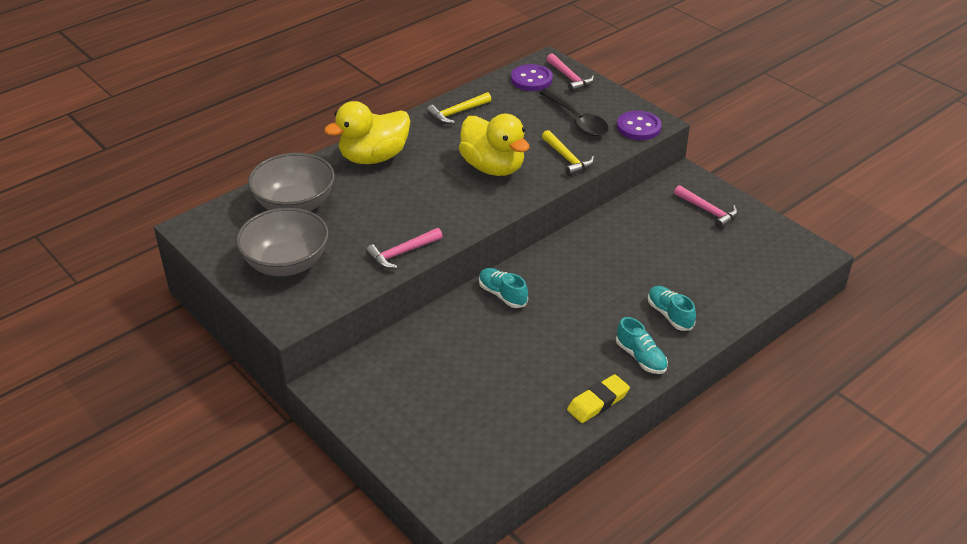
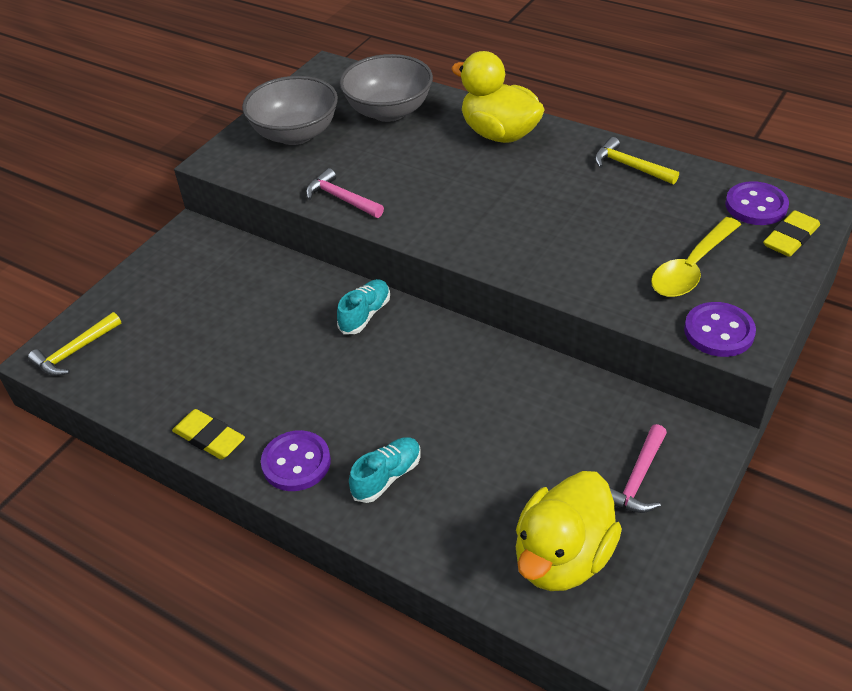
camera: 75 degrees right, 5 degrees up
(493, 167) = (535, 222): yellow duck -> yellow duck (562, 557)
(567, 158) = (594, 279): yellow hammer -> yellow hammer (75, 352)
(569, 78) = (790, 238): pink hammer -> yellow eraser
(577, 120) = (691, 268): black spoon -> yellow spoon
(641, 357) = (296, 462): turquoise shoe -> purple button

